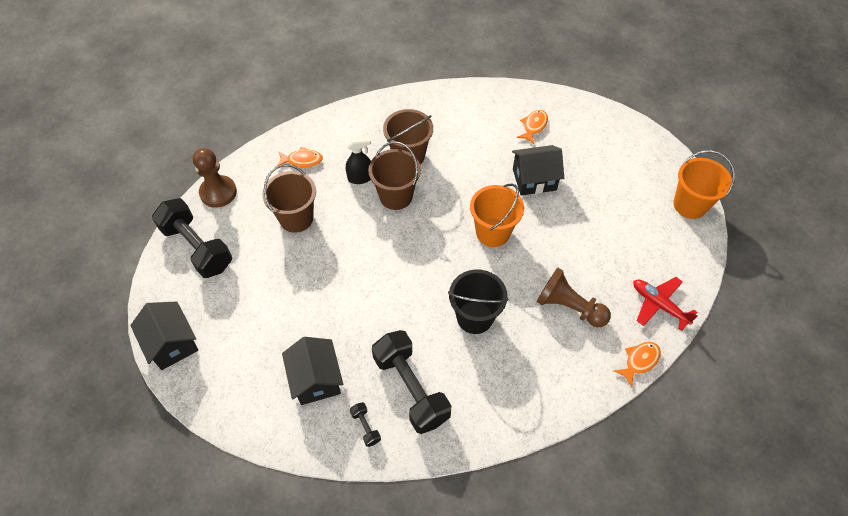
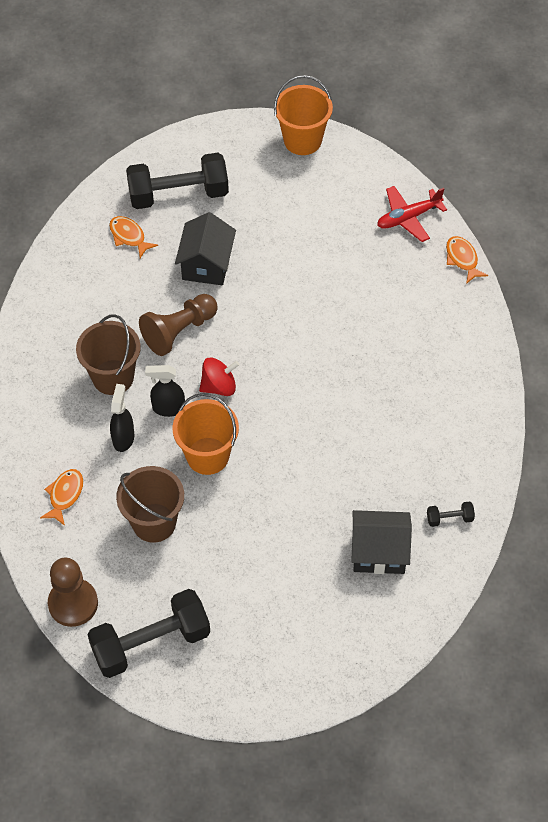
camera: 70 degrees left, 0 degrees up
(172, 343) = (278, 693): black house -> none
(396, 196) = (168, 408): brown bucket -> black spray bottle
(411, 388) = (421, 465): black dumbbell -> black dumbbell (178, 194)
(428, 221) = (219, 386): none -> red spinning top
(475, 317) = (361, 381): black bucket -> none
(493, 232) = (261, 329): orange bucket -> orange bucket (207, 456)
(569, 307) = (381, 294): brown pawn -> brown pawn (179, 331)

